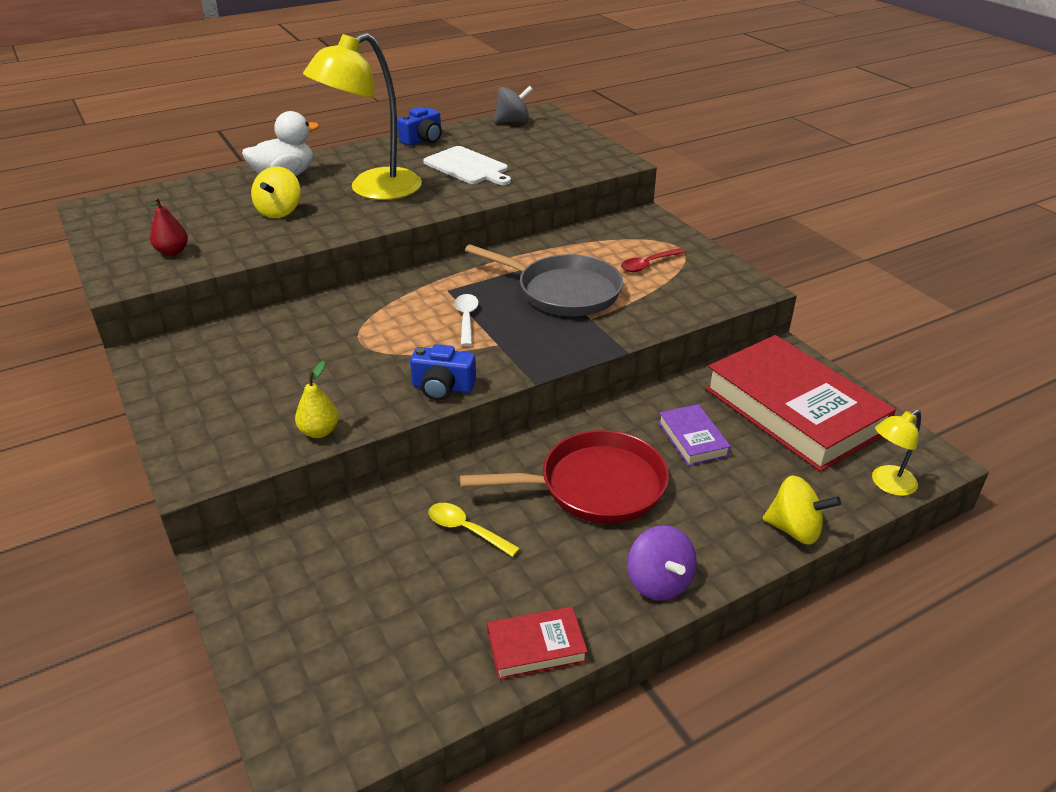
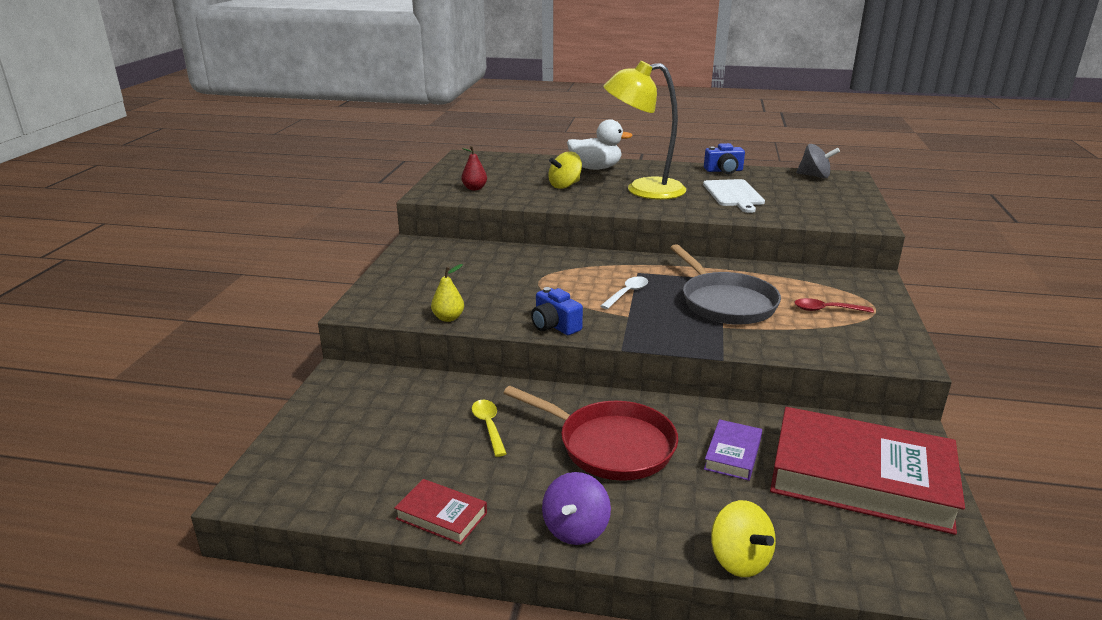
camera: 40 degrees right, 10 degrees down
(793, 410) = (860, 478): red book -> red book turned 75 degrees counterclockwise
(887, 484) = (884, 579): yellow lamp -> none

